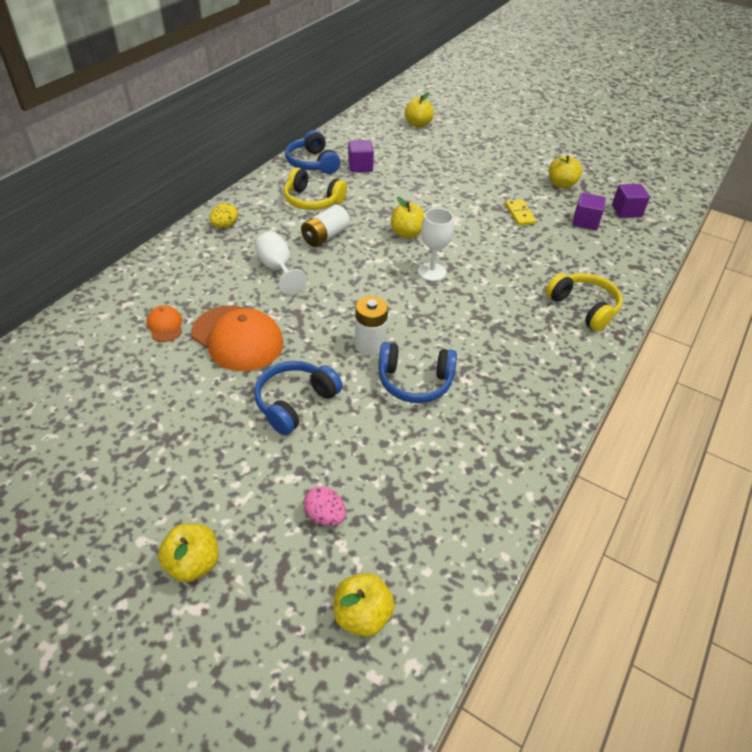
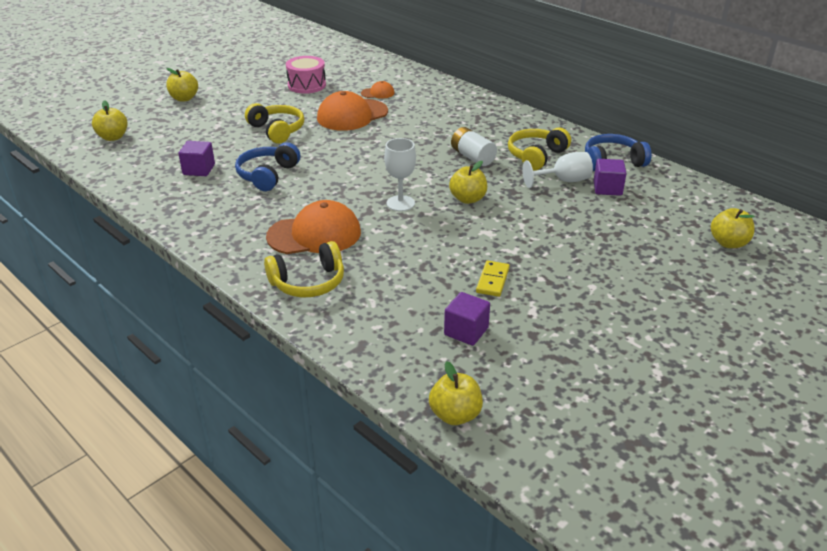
camera: 105 degrees right, 10 degrees down
(136, 406) = (307, 85): none -> pink drum
(225, 226) = (499, 115): yellow egg -> none
(278, 269) = (430, 133): white goblet -> white goblet (563, 181)
(295, 402) = (277, 130): blue headphones -> yellow headphones
(325, 516) = (182, 133): pink egg -> none
(370, 345) = (317, 162): white battery -> none
(512, 318) = (314, 234): none -> orange cap
(520, 214) = (493, 280): yellow domino -> yellow domino turned 75 degrees counterclockwise
(561, 184) = (563, 335): yellow apple -> yellow apple (455, 415)
(626, 211) = (485, 381): purple cube -> purple cube (199, 169)

